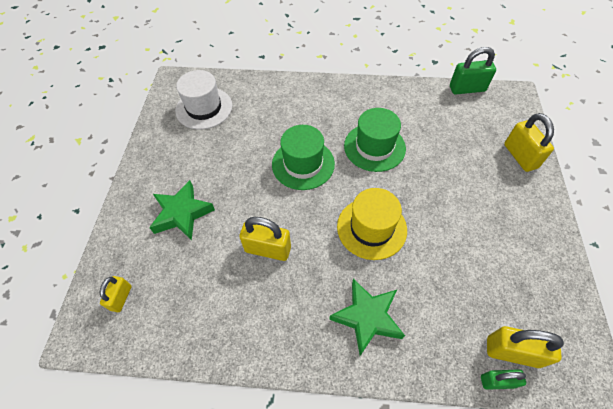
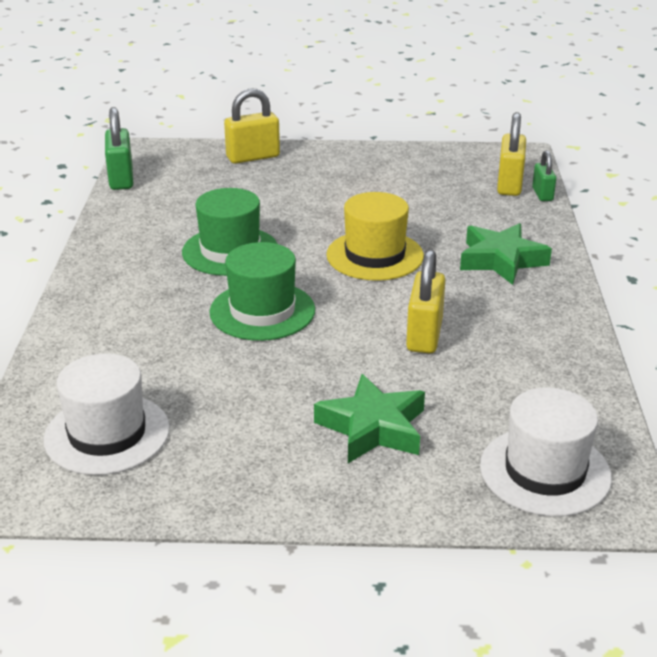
camera: 95 degrees left, 25 degrees down
(121, 298) = (545, 471): yellow padlock -> white hat

